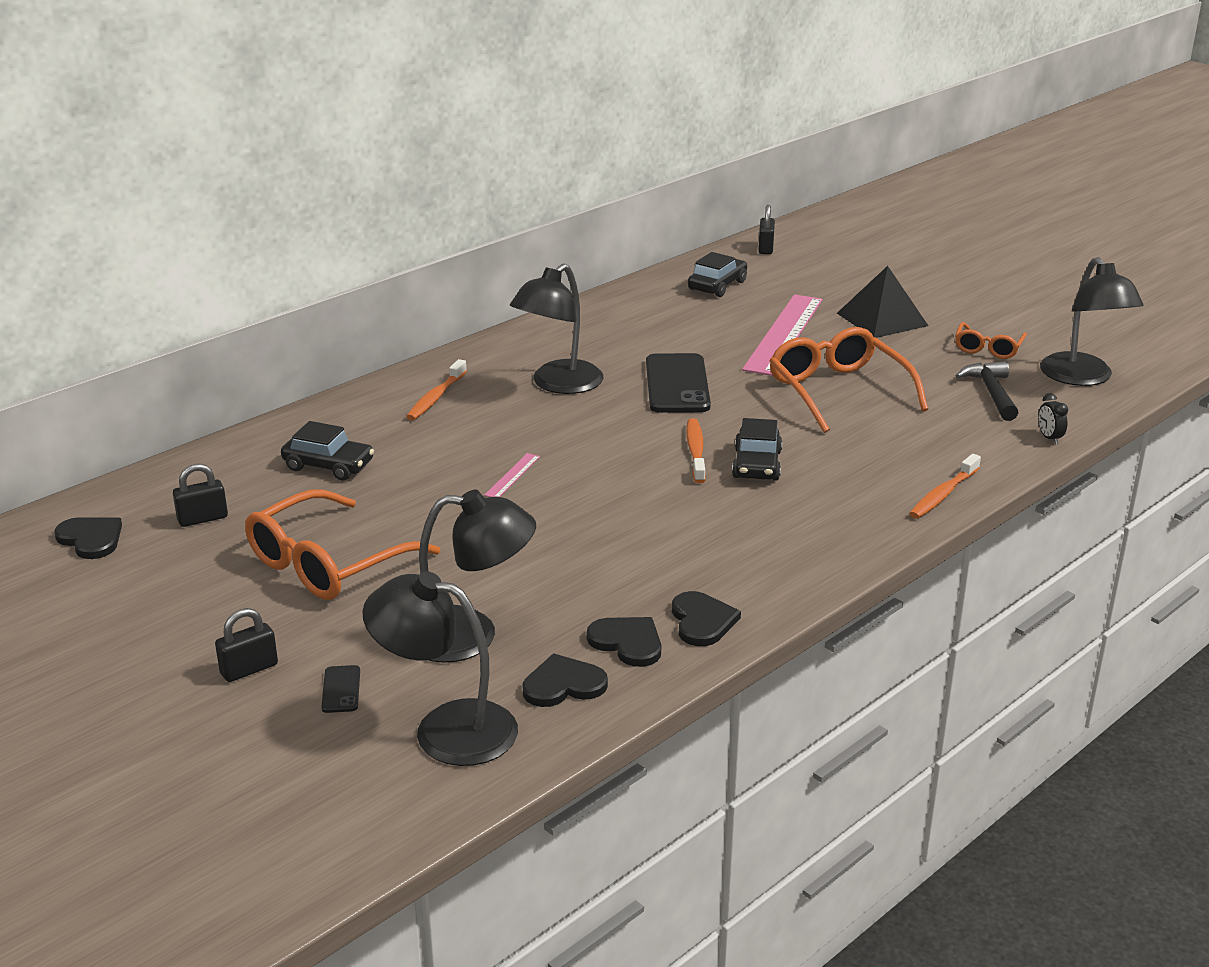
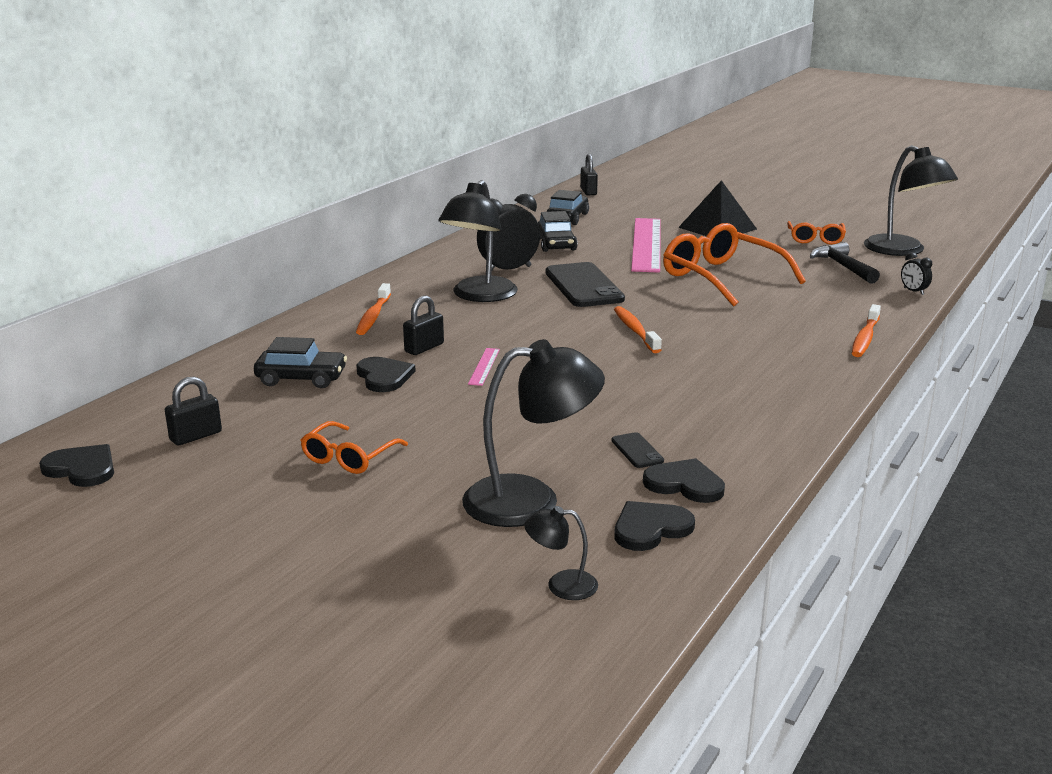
camera: 15 degrees left, 5 degrees down
(249, 669) = (319, 562): black padlock -> black padlock (424, 348)
(328, 563) = (349, 457): orange glasses -> orange glasses, size x0.54
(341, 689) = (429, 566): black phone -> black phone (637, 451)
(446, 728) = (561, 585): black lamp -> black lamp, size x0.47
(609, 352) = (508, 270): none -> black clock
(702, 621) = (739, 457): black heart -> black heart (384, 376)
(757, 465) = (695, 334): black car -> black car (556, 244)

